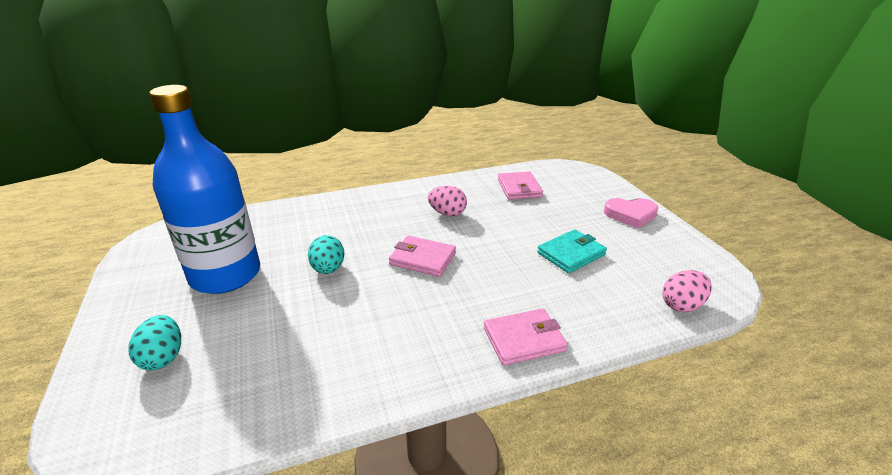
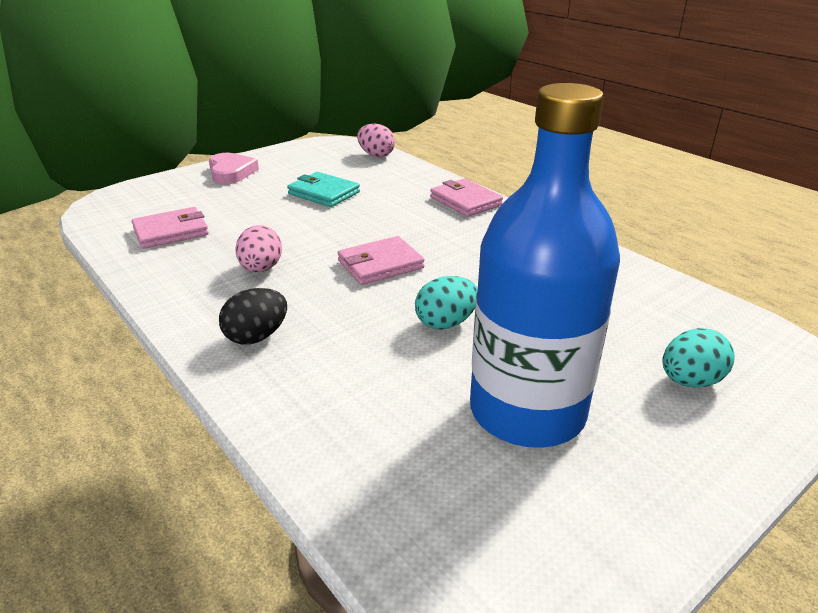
camera: 110 degrees left, 0 degrees up
(372, 206) = (257, 337): none -> black egg
(423, 259) = (380, 264): pink wallet -> pink wallet turned 60 degrees clockwise

